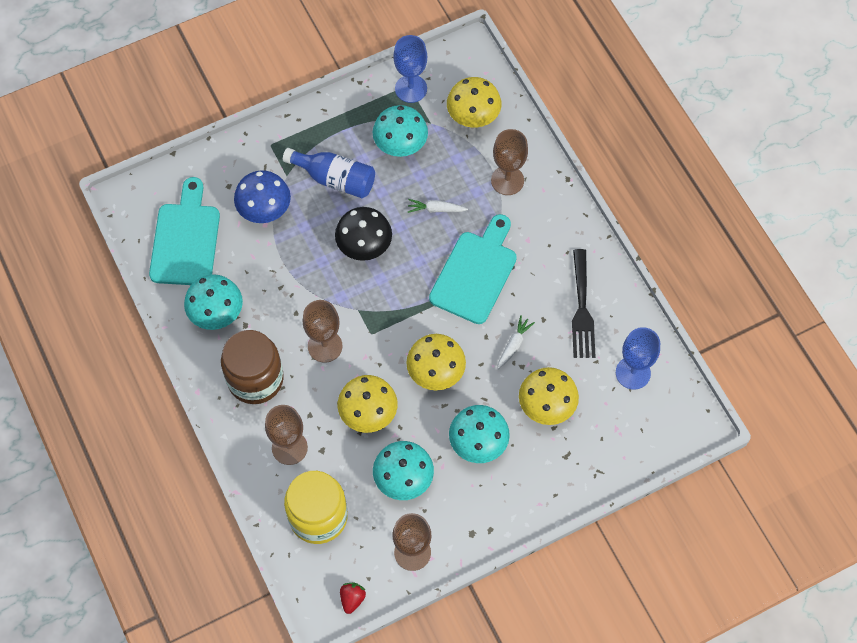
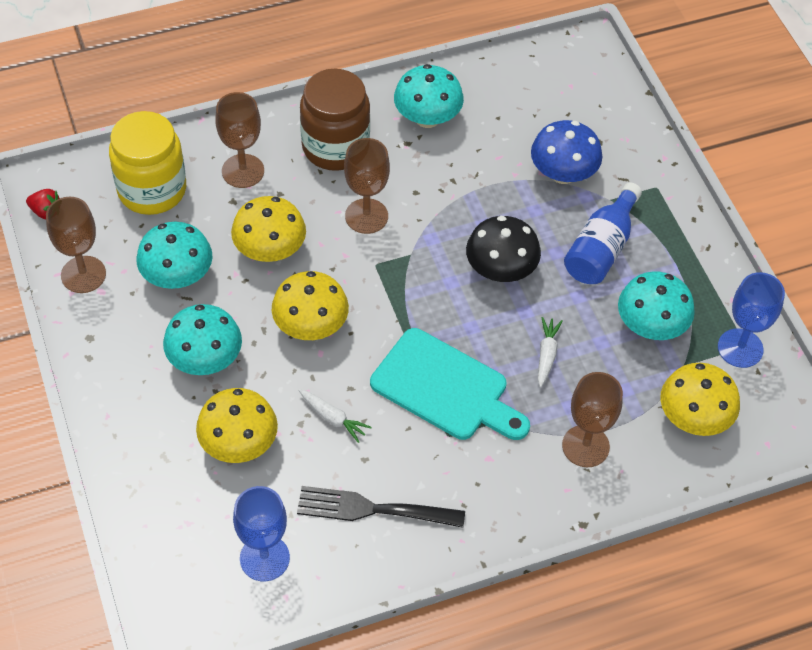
camera: 95 degrees right, 10 degrees down
(186, 239) = (528, 97): turquoise cutting board -> none

